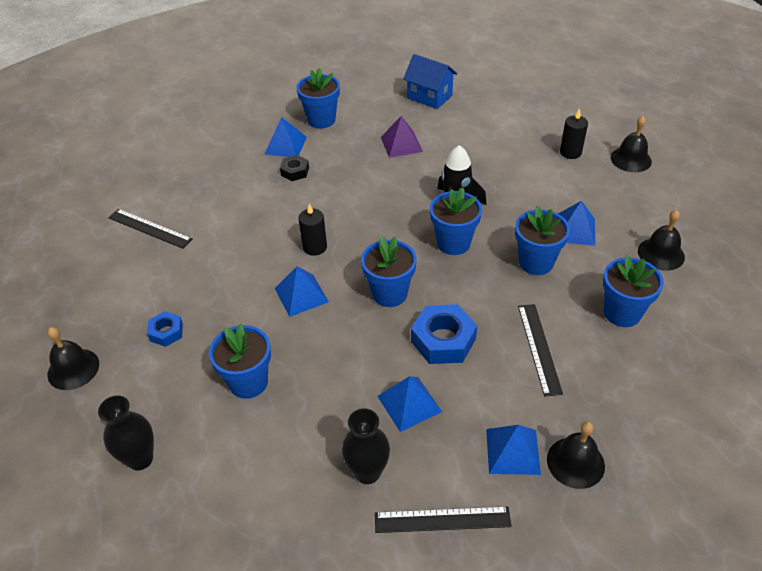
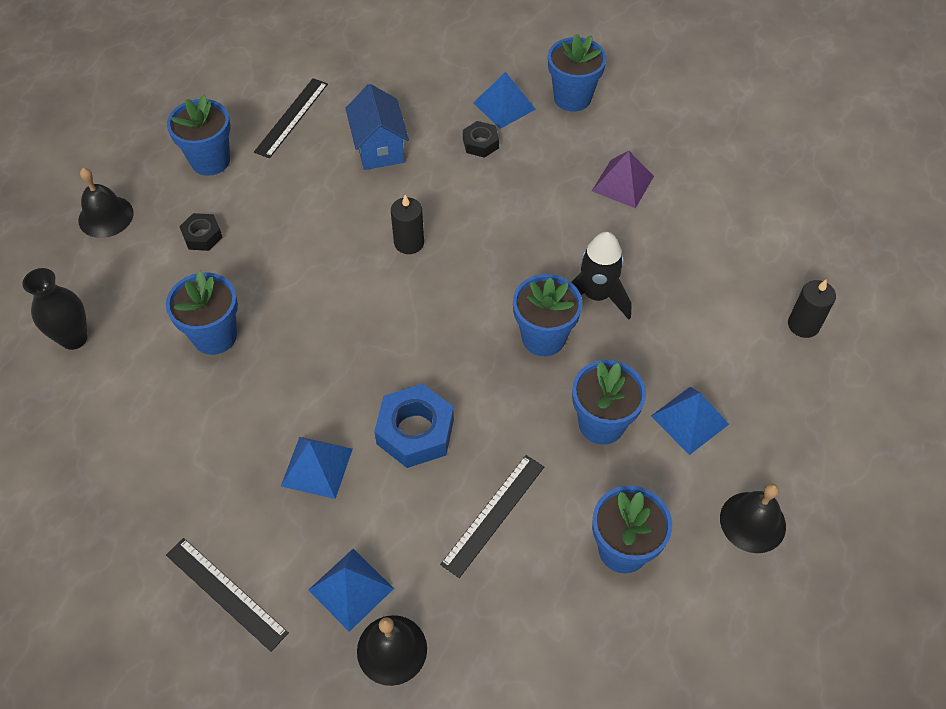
camera: 40 degrees right, 10 degrees up
(149, 228) = (291, 117): black ruler -> black ruler turned 45 degrees clockwise
(166, 332) = (202, 236): blue nut -> black nut
(301, 295) = (344, 284): blue pyramid -> none
(367, 472) = (216, 499): black vase -> none
(389, 293) = (421, 344): blue flower pot -> blue flower pot (210, 161)
(429, 97) = (722, 143): blue house -> blue house (379, 148)
(631, 159) = (868, 385): black bell -> none

